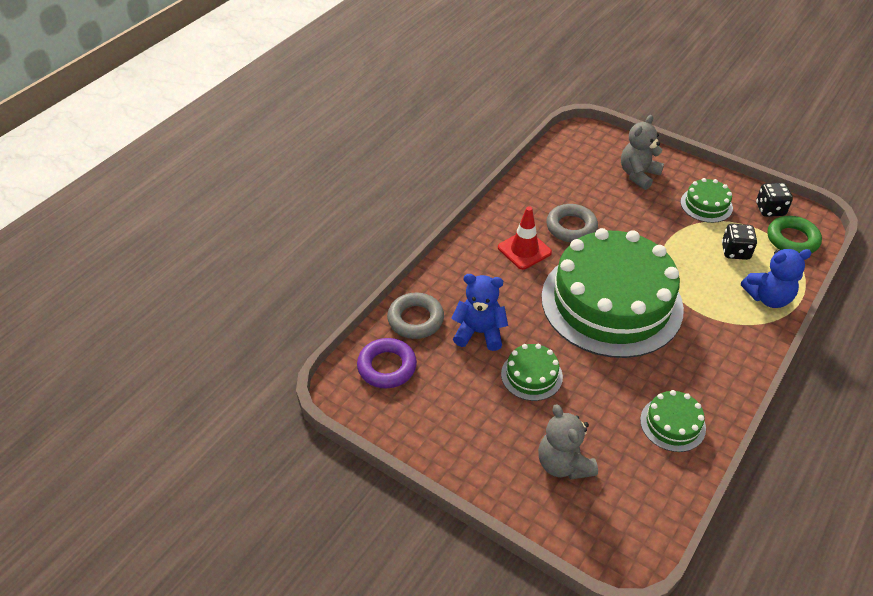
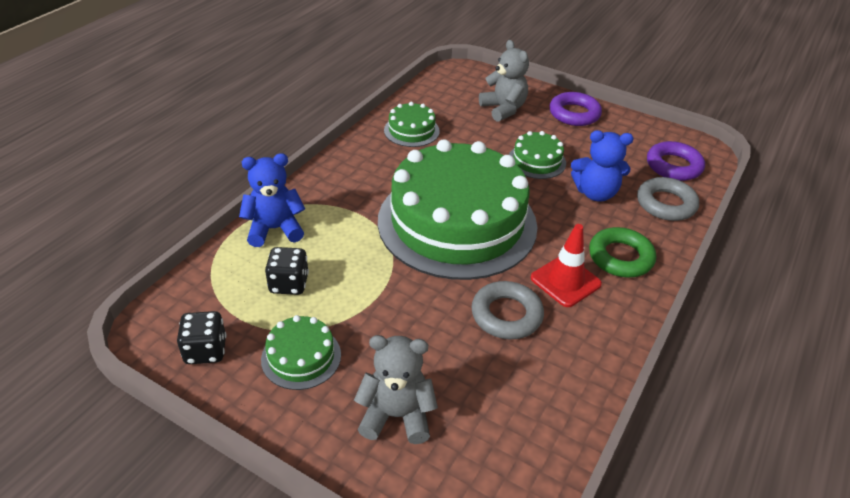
camera: 175 degrees right, 5 degrees down
(475, 454) = (574, 114): none -> purple ring
(638, 175) = (396, 415): grey teddy bear -> grey teddy bear turned 120 degrees counterclockwise
(792, 239) = (201, 302): green ring -> green ring (620, 257)

